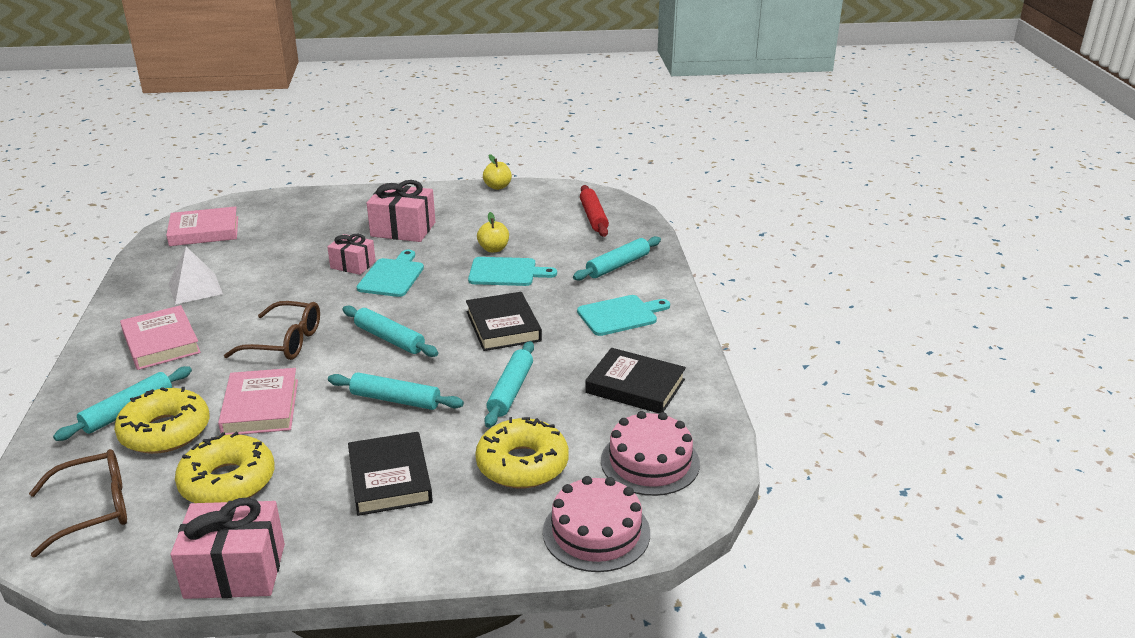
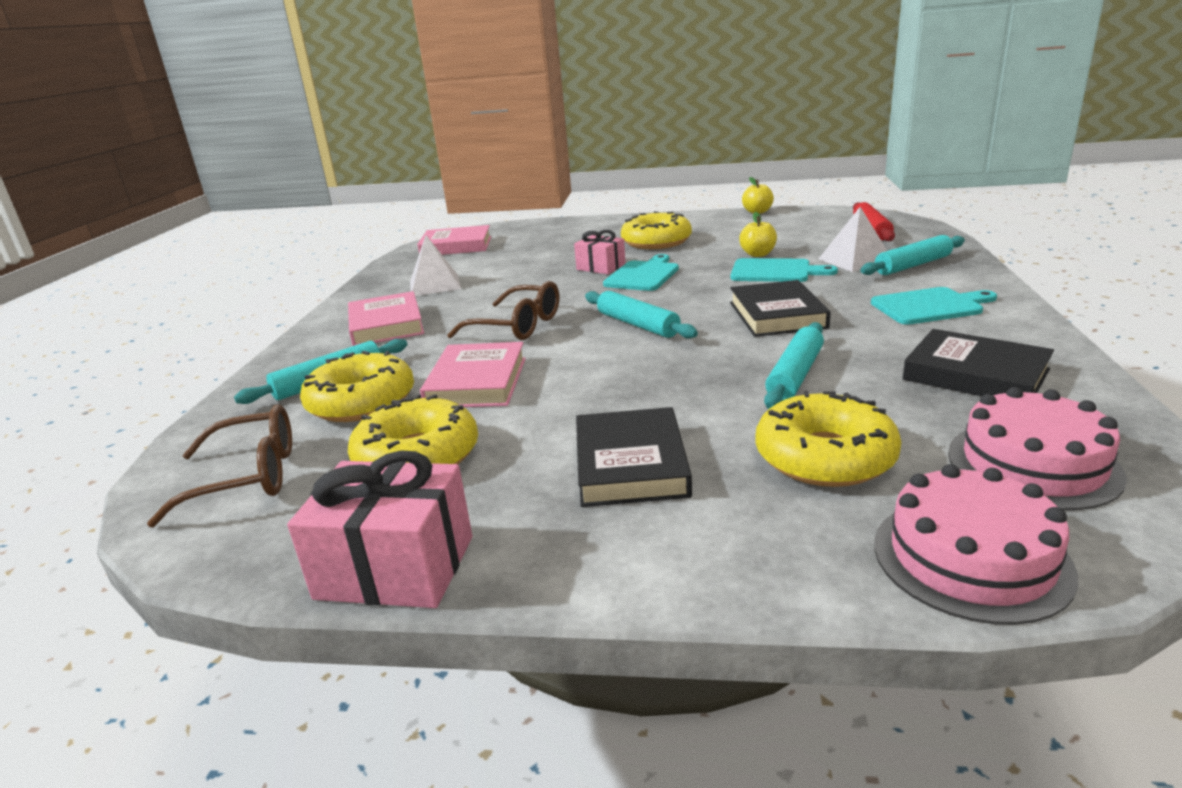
camera: 15 degrees right, 5 degrees down
(395, 400) = (642, 380): turquoise rolling pin -> none
(403, 229) = (656, 242): pink gift -> yellow donut
(574, 258) = (855, 260): none -> white pyramid

